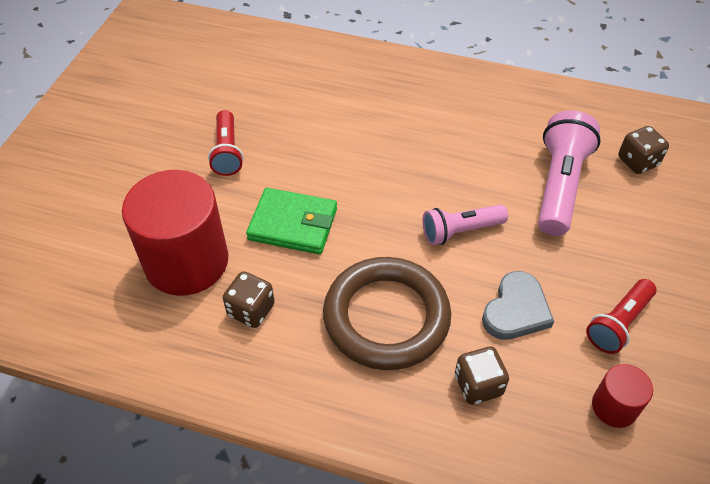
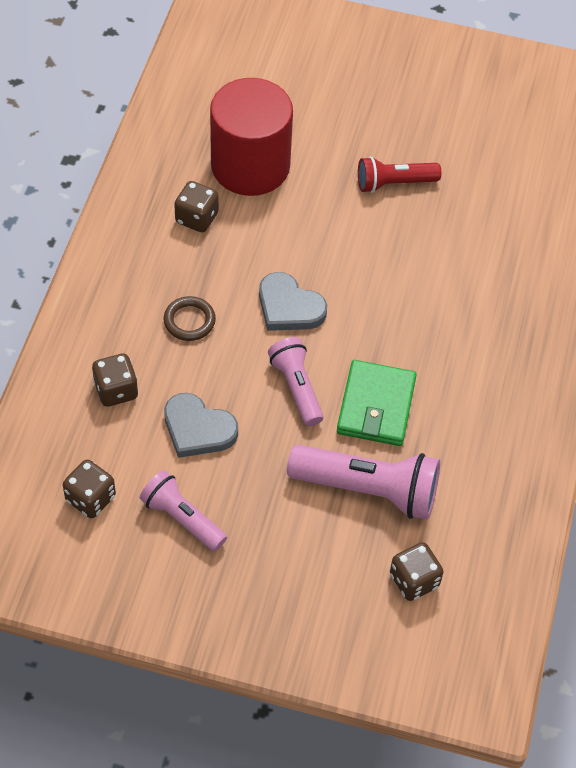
camera: 85 degrees right, 5 degrees up
(293, 224) = (299, 244): green wallet -> green wallet (376, 406)
(368, 234) = (289, 307): none -> grey heart
(386, 317) = (189, 321): brown ring -> brown ring, size x0.43
(614, 407) = (90, 498): red cylinder -> brown dice
(618, 323) = (182, 518): red flashlight -> pink flashlight

